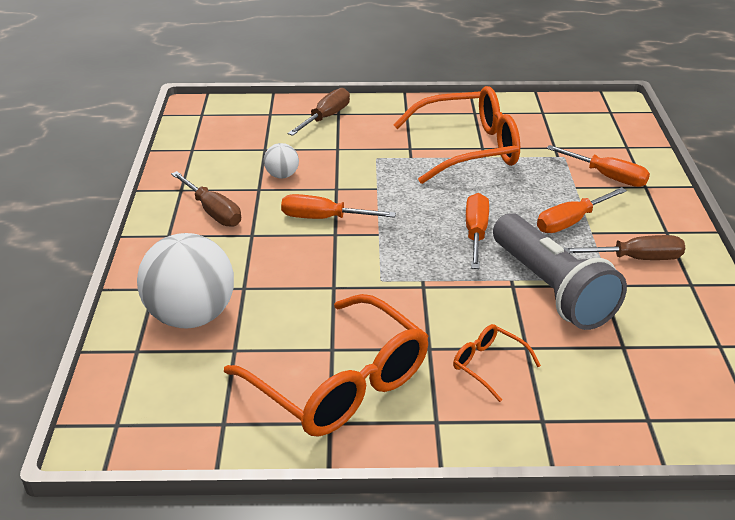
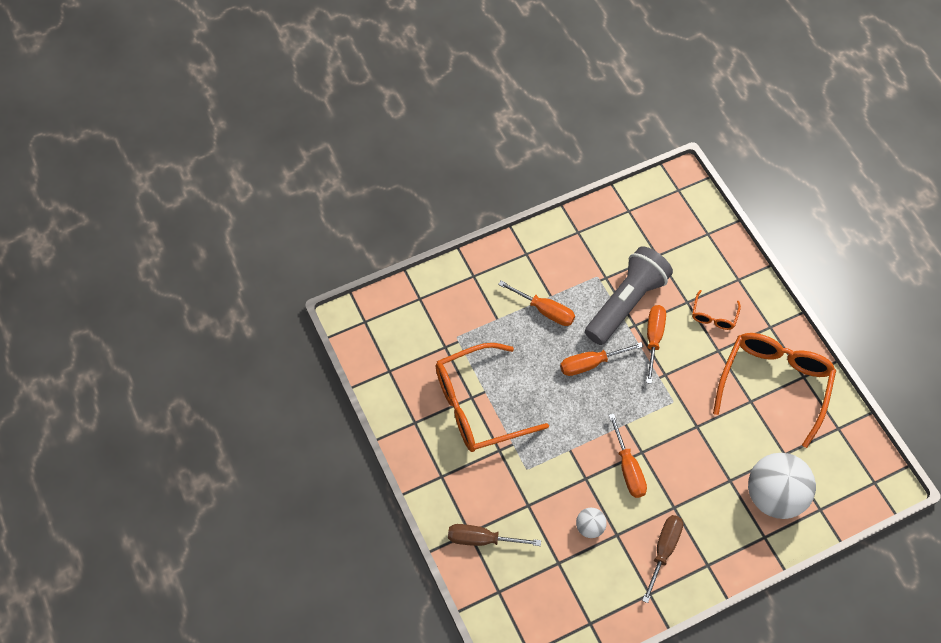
camera: 115 degrees left, 25 degrees up
(469, 148) = (478, 406): orange glasses -> orange glasses turned 75 degrees counterclockwise
(608, 177) = (472, 301): orange screwdriver -> orange screwdriver (653, 338)
(637, 258) = (567, 264): brown screwdriver -> none

